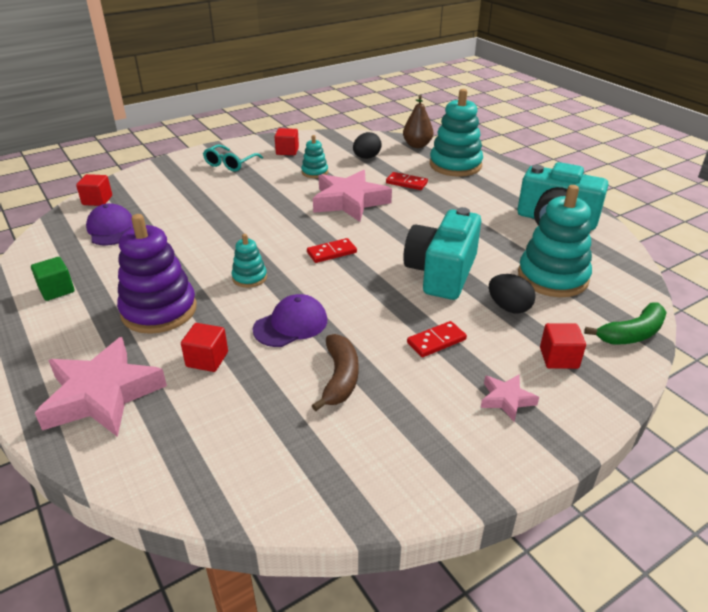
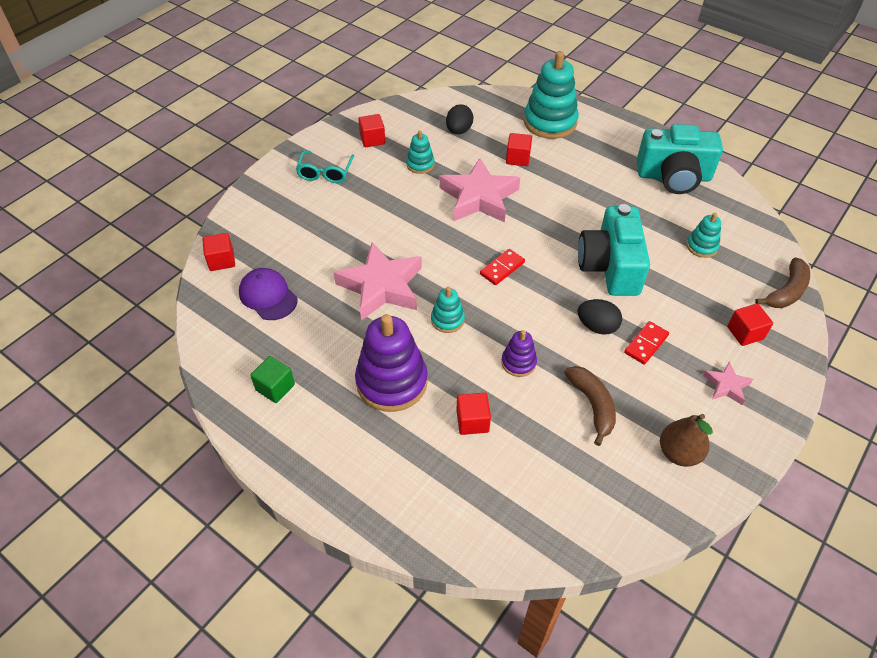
camera: 20 degrees left, 15 degrees up
(102, 395) = (410, 486): pink star -> pink star (381, 286)
(291, 325) = (518, 362): purple cap -> purple stacking toy
(406, 183) = (518, 158): red domino -> red cube
(417, 145) = (498, 101): brown pear -> brown pear (679, 453)
(509, 307) = (683, 290): black egg -> black egg (597, 326)
(552, 277) = (702, 246): turquoise stacking toy -> turquoise stacking toy, size x0.50
(632, 334) = (786, 291): green banana -> brown banana

